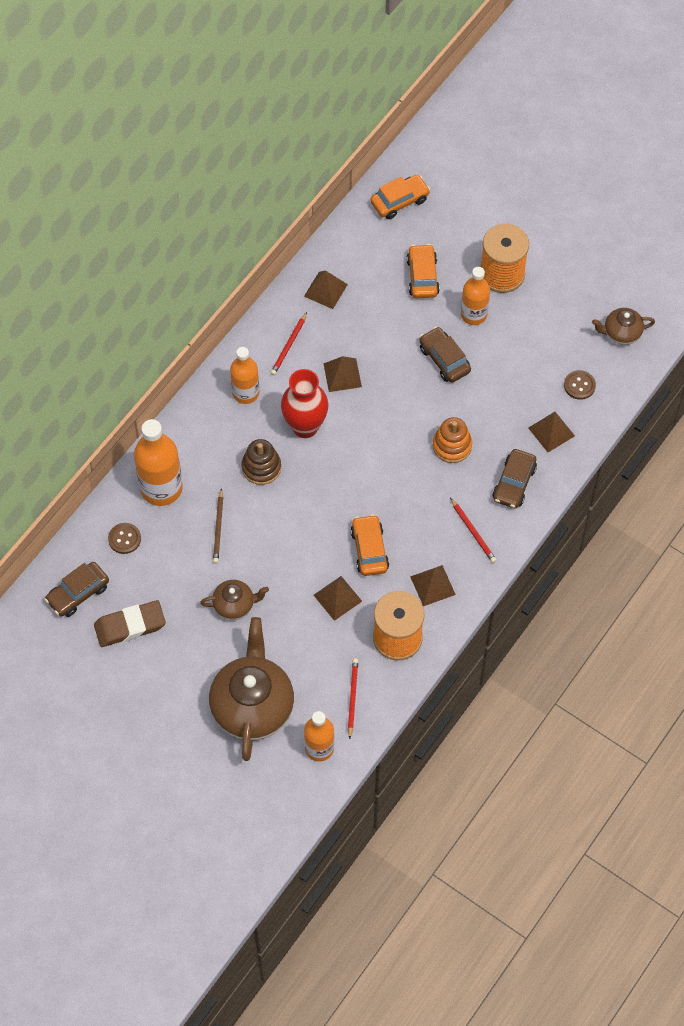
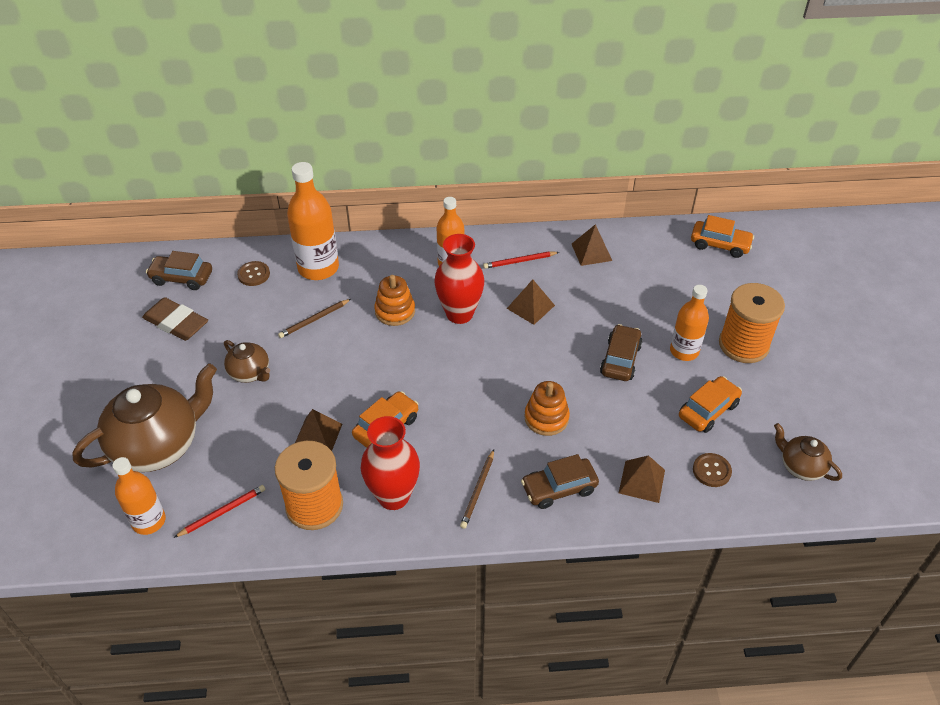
camera: 50 degrees right, 15 degrees down
(261, 467) = (395, 311): brown stacking toy -> orange stacking toy
(422, 276) = (675, 298): orange car -> orange car (708, 410)
(432, 585) = (393, 496): brown pyramid -> red vase
(473, 532) = (478, 490): red pencil -> brown pencil

